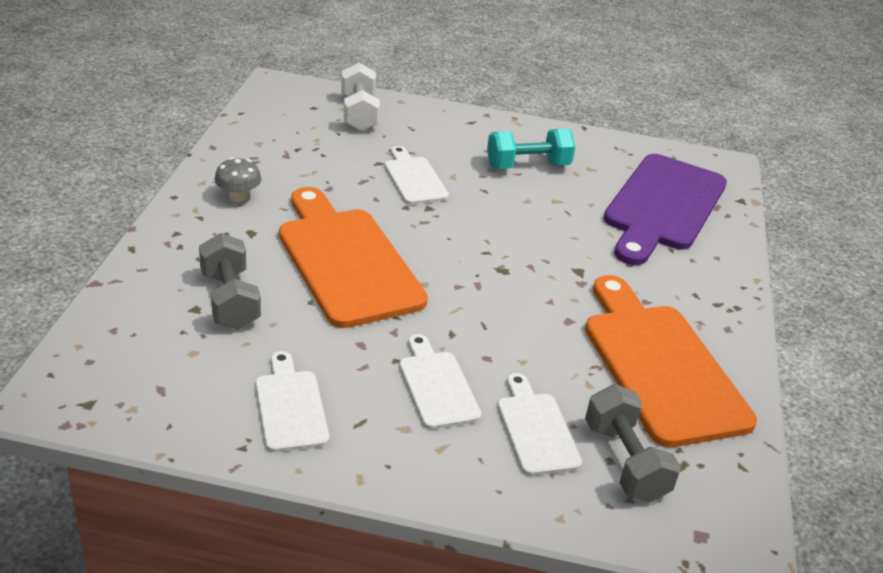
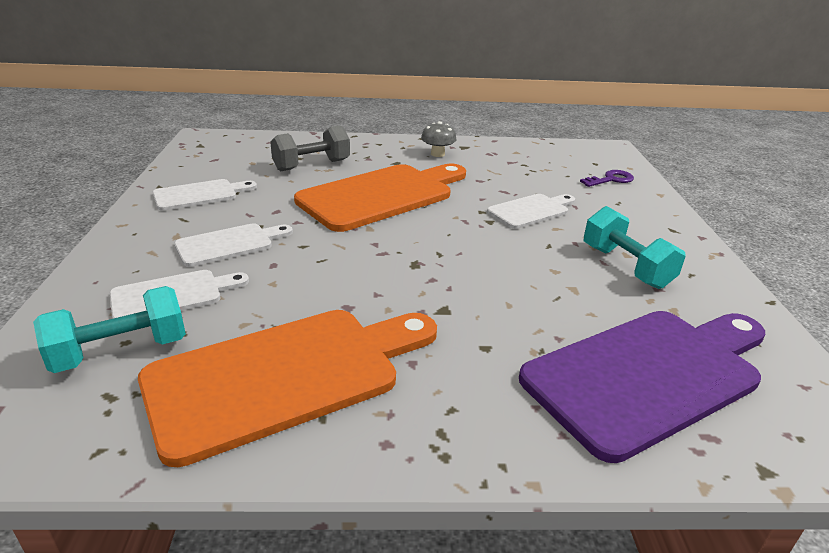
camera: 80 degrees right, 5 degrees down
(359, 114) = (610, 180): white dumbbell -> purple key
(625, 462) = (120, 351): grey dumbbell -> turquoise dumbbell
(663, 206) = (649, 375): purple cutting board -> purple cutting board turned 135 degrees clockwise

